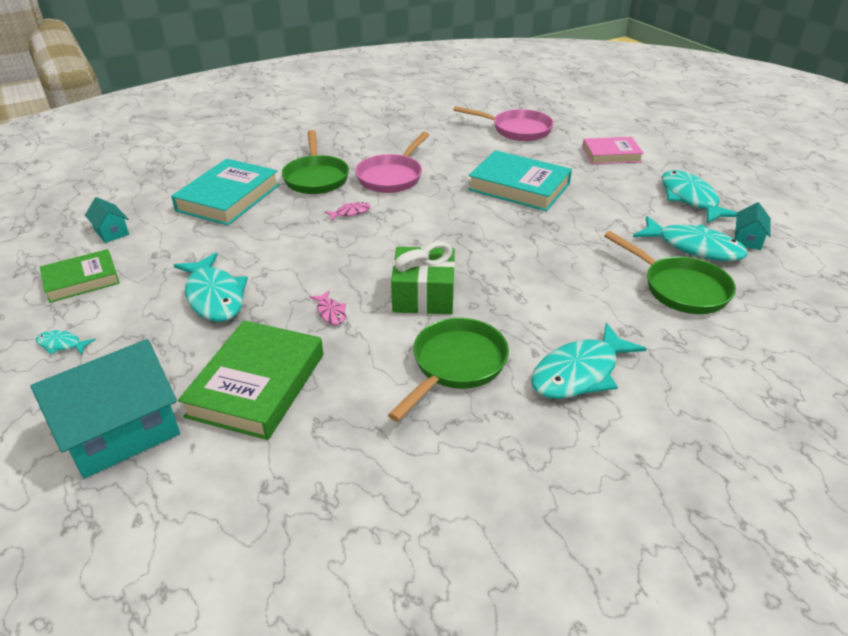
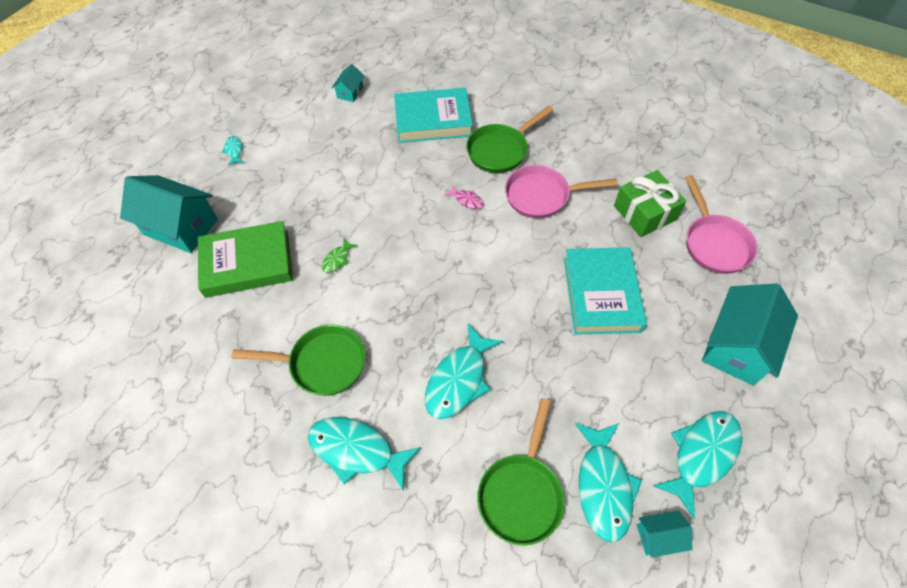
camera: 60 degrees right, 20 degrees up
(81, 280) = (294, 115): green book -> none
(214, 296) = (317, 188): turquoise fish -> turquoise fish (459, 380)
(330, 312) = (337, 259): pink fish -> green fish
(424, 295) = (390, 304): green gift -> green gift (644, 213)
(611, 154) = (736, 346): pink book -> turquoise house

